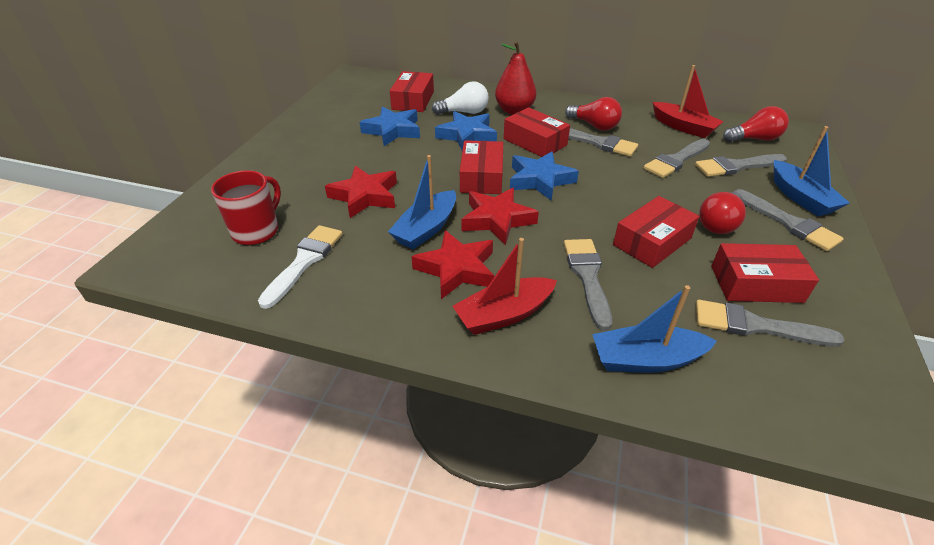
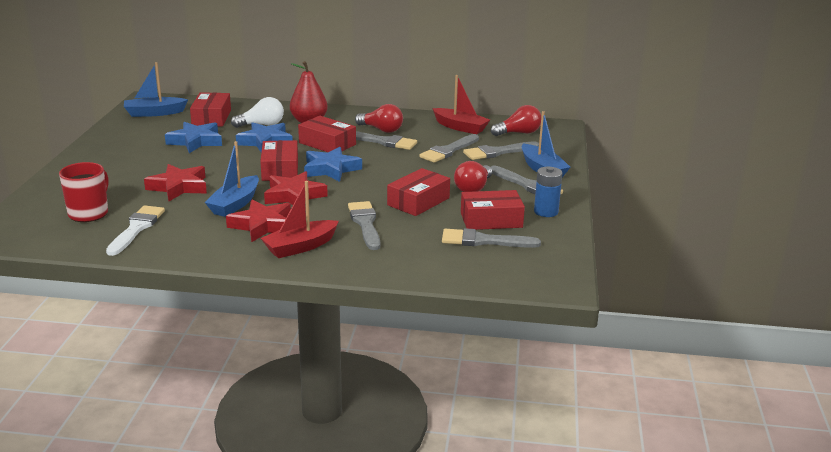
camera: 10 degrees left, 15 degrees down
(645, 359) = (402, 262): blue boat -> blue boat (154, 113)
(828, 274) = (546, 212): none -> blue battery

